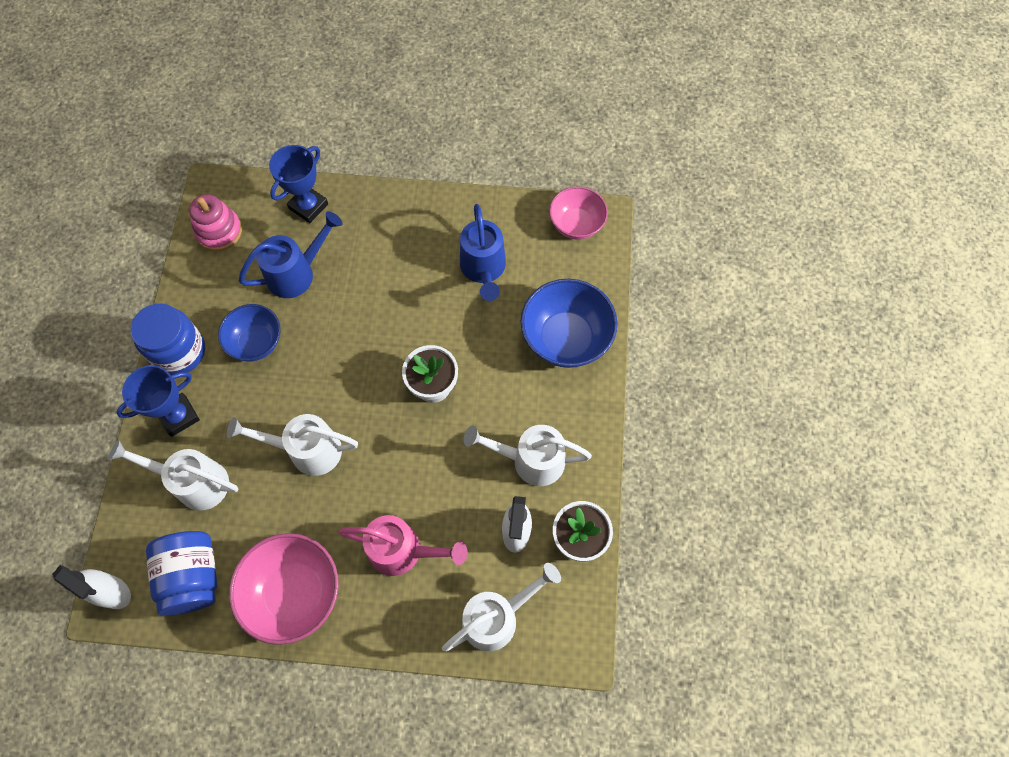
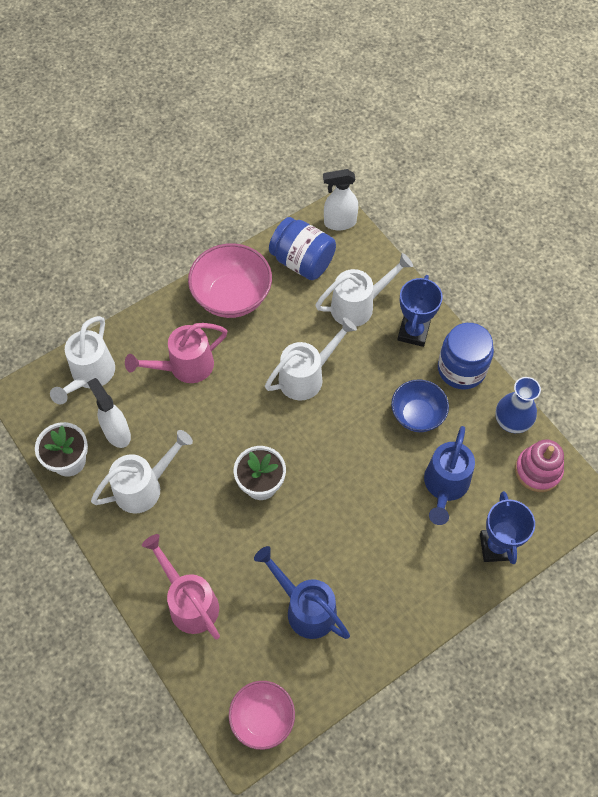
camera: 140 degrees right, 5 degrees down
(194, 279) = (511, 422): none -> blue vase
(566, 338) = (189, 602): blue bowl -> pink watering can

